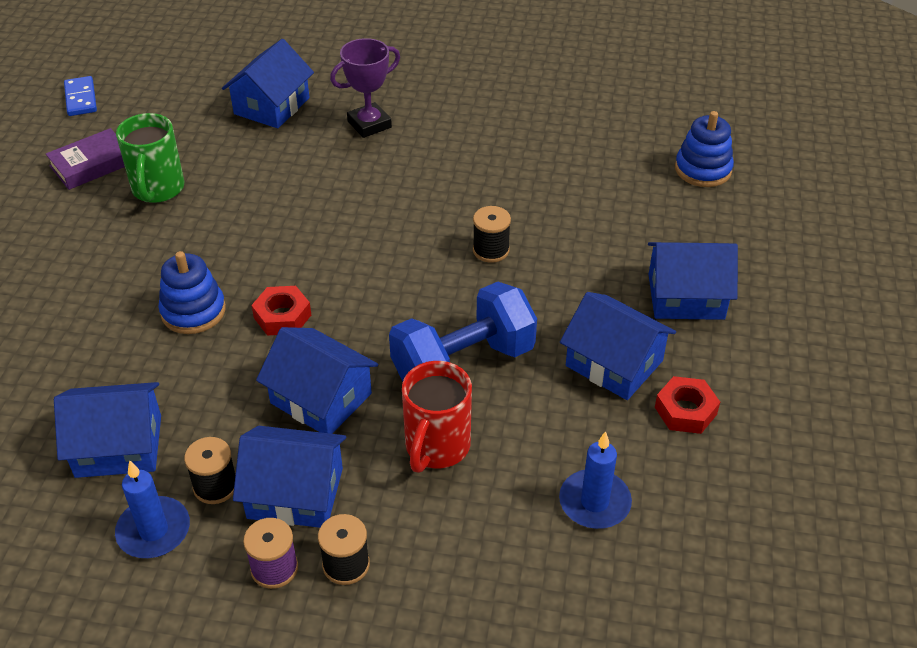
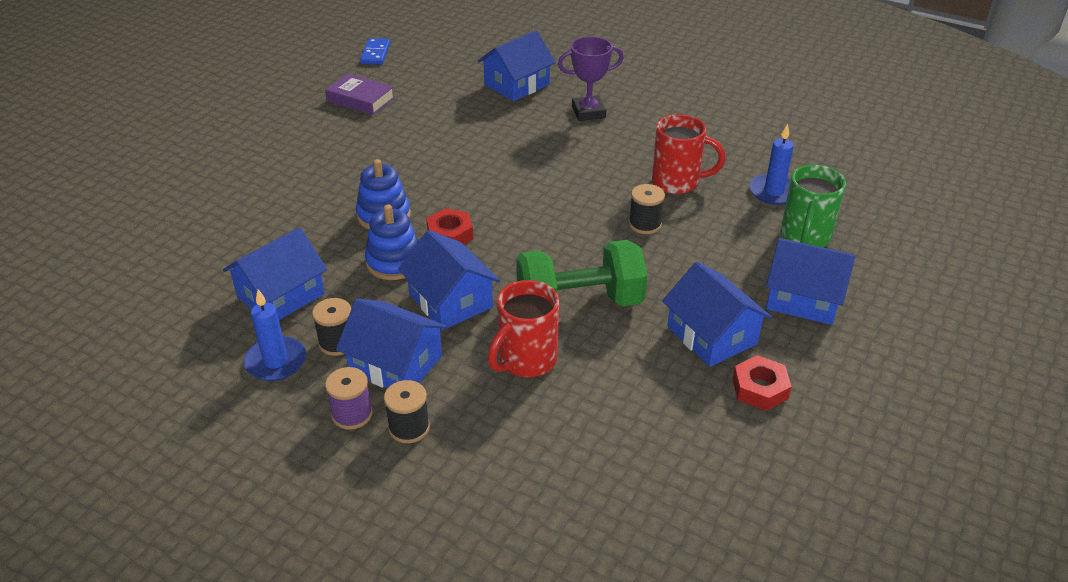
camera: 20 degrees right, 5 degrees down
(92, 164) = (360, 99): purple book -> purple book turned 45 degrees clockwise
(118, 446) = (281, 296): blue house -> blue house turned 60 degrees counterclockwise
(158, 190) = (400, 126): green mug -> green mug (805, 238)
(463, 364) = (579, 304): blue dumbbell -> green dumbbell
(503, 190) = (677, 182): none -> red mug
(594, 502) = (641, 439): blue candle -> blue candle (773, 192)
(703, 169) = (867, 202): blue stacking toy -> blue stacking toy (394, 262)

